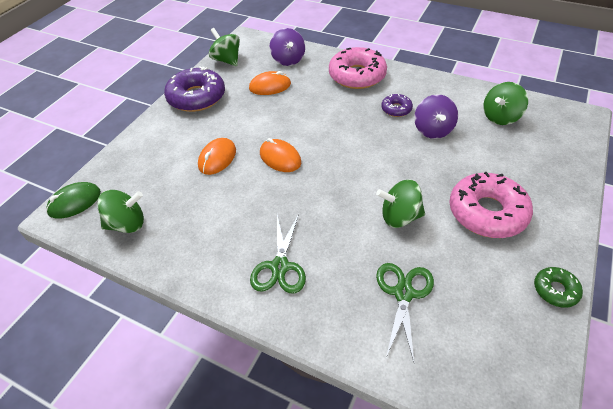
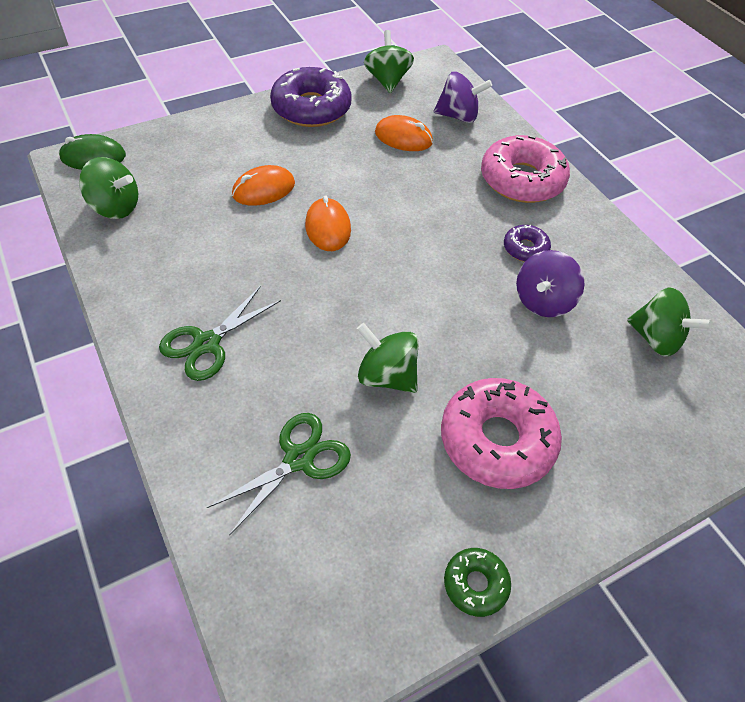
camera: 30 degrees right, 5 degrees up
(288, 60) = (458, 116): purple spinning top -> purple spinning top turned 105 degrees counterclockwise
(500, 117) = (656, 338): green spinning top -> green spinning top turned 135 degrees counterclockwise

